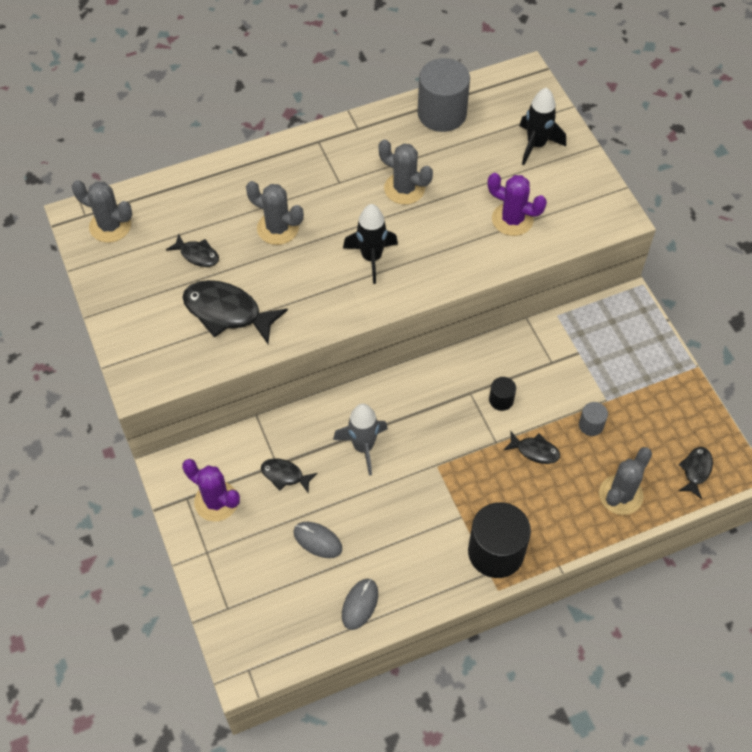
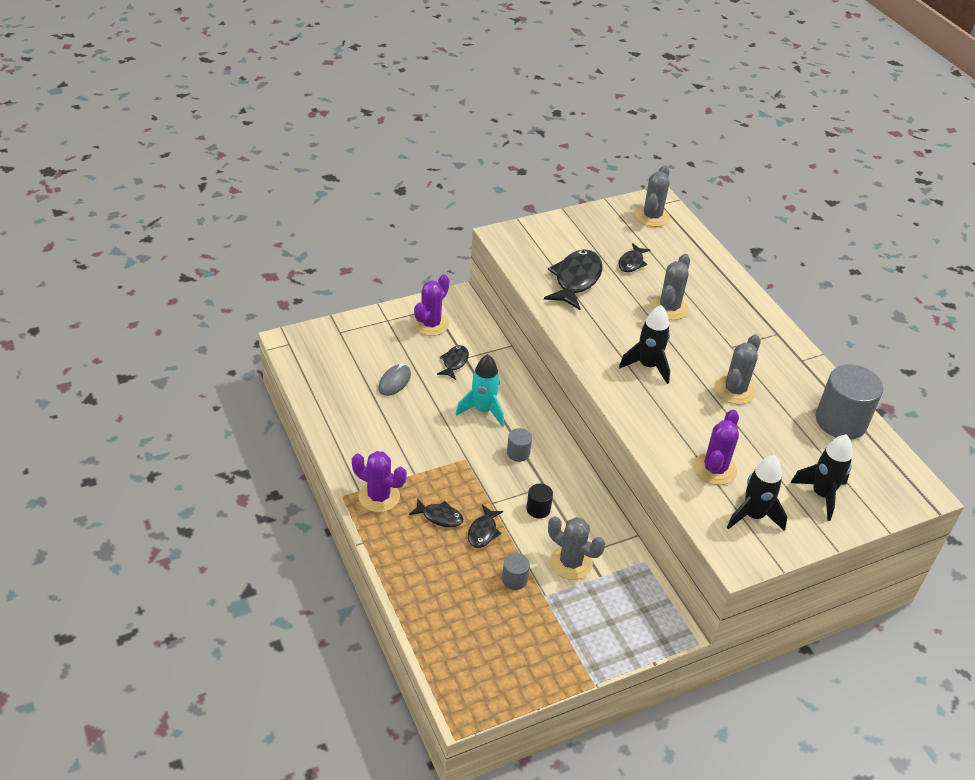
camera: 85 degrees right, 15 degrees down
(360, 604) = (336, 406): grey mouse -> none
(363, 447) = (483, 410): grey rocket -> turquoise rocket
(425, 415) = (518, 453): none -> grey cylinder
(496, 552) = (379, 496): black cylinder -> purple cactus
(567, 198) = (753, 516): none -> black rocket
(620, 495) = (436, 597): grey cactus -> grey cactus (571, 562)
(696, 470) = (464, 668): black fish -> black fish (439, 517)

